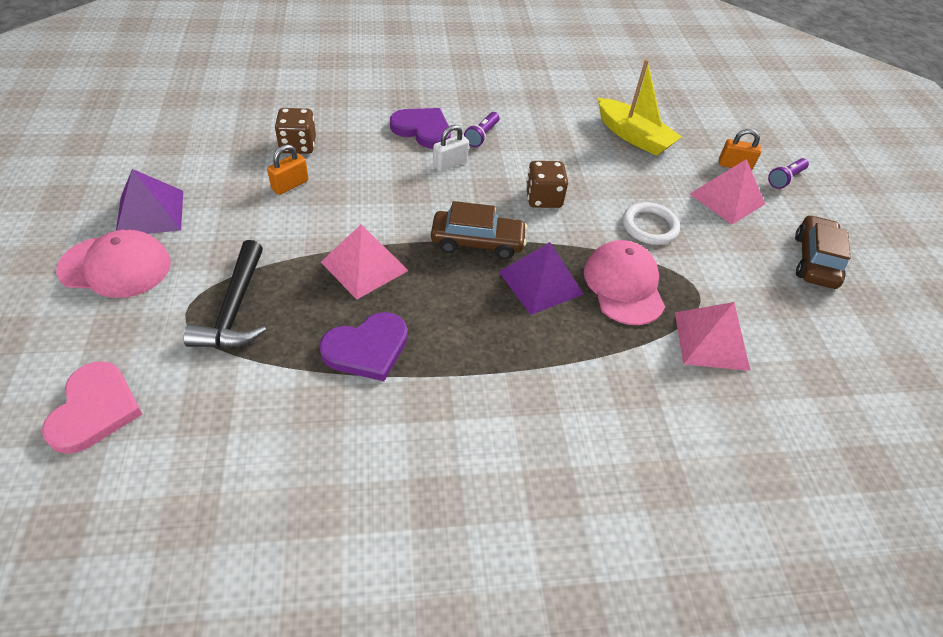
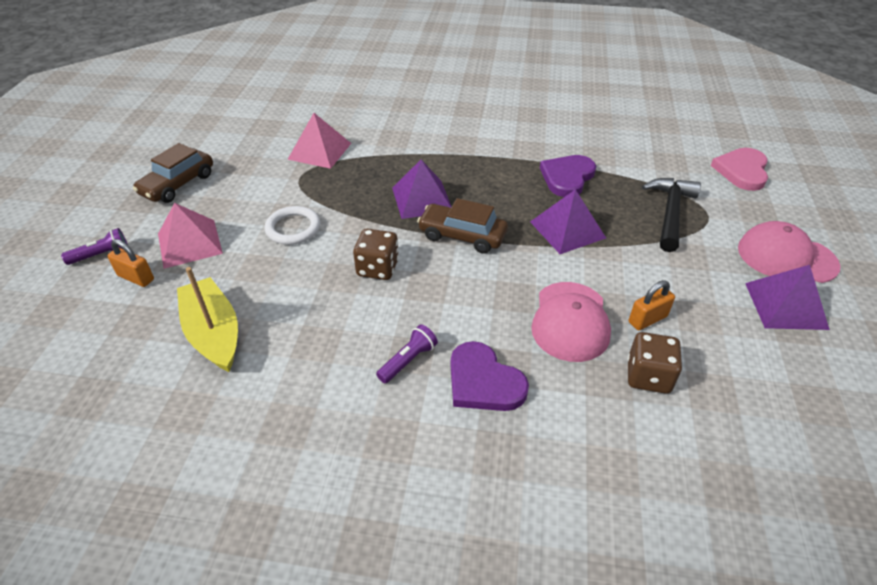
camera: 160 degrees left, 5 degrees down
(364, 266) = (567, 229): pink pyramid -> purple pyramid
(367, 349) = (567, 177): purple heart -> purple heart turned 45 degrees counterclockwise
(450, 164) = (462, 323): white padlock -> none
(623, 285) = (355, 189): pink cap -> pink cap (570, 321)

